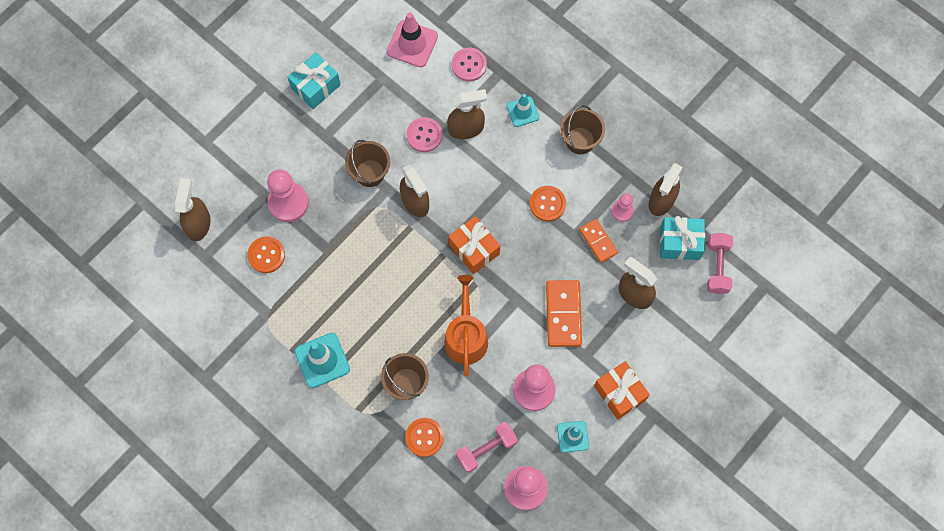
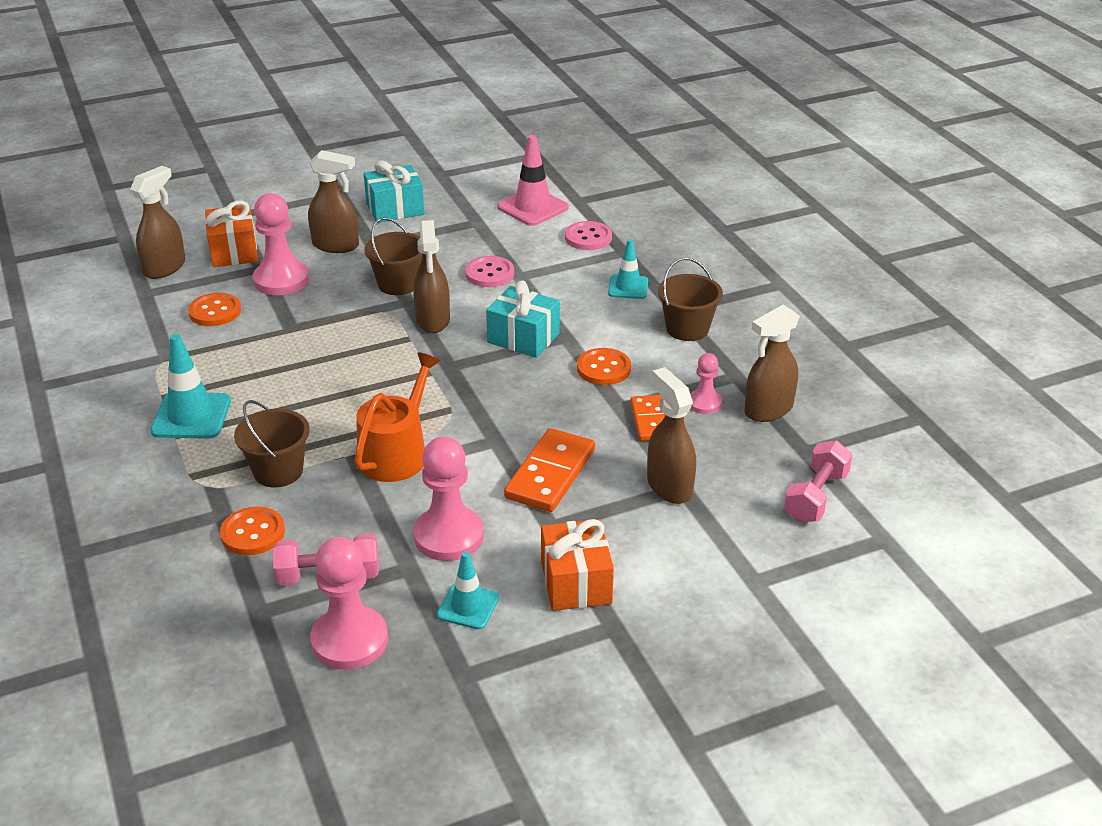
camera: 25 degrees right, 35 degrees down
(466, 129) = (546, 282): brown spray bottle -> brown spray bottle (336, 245)
(474, 249) = (474, 379): orange gift -> orange gift (234, 251)
(679, 243) = (771, 456): turquoise gift -> turquoise gift (523, 338)

